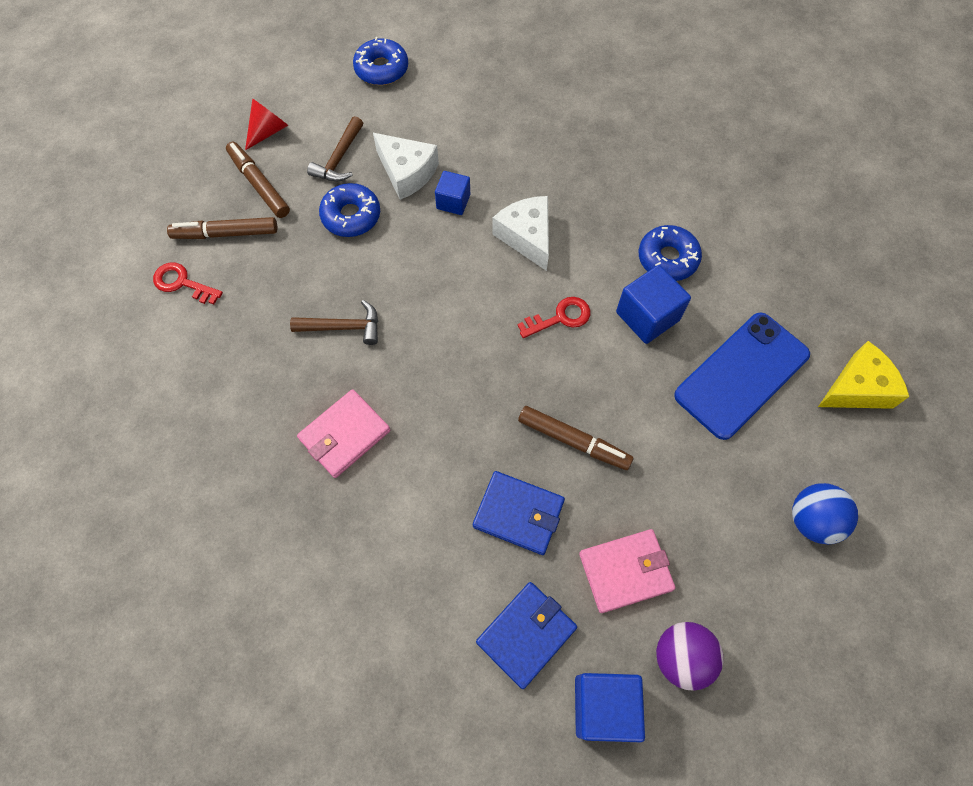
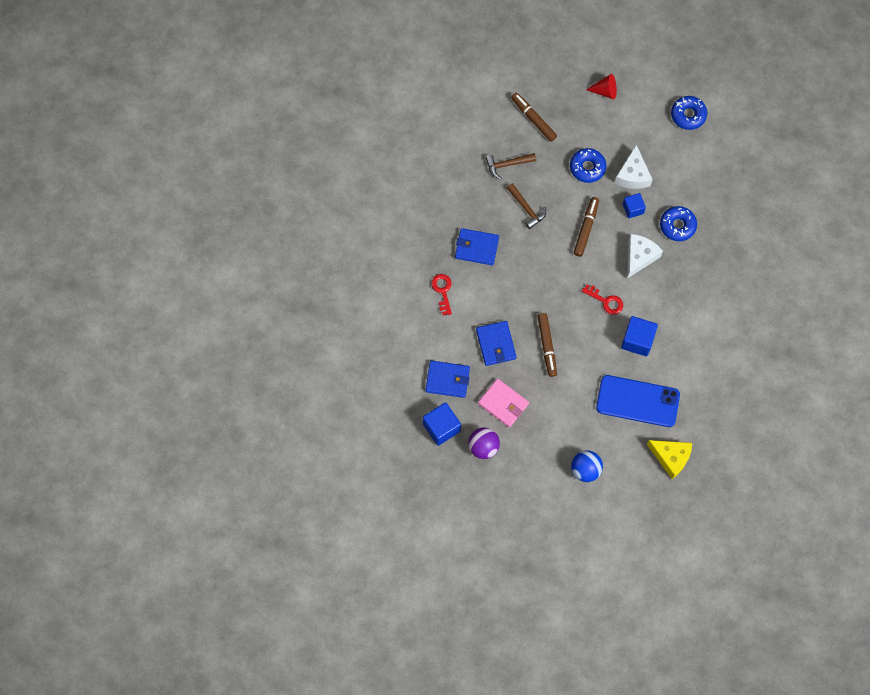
camera: 55 degrees right, 5 degrees up
(182, 283) = (494, 121): red key -> red key (442, 291)
(259, 185) = (571, 112): brown marker -> brown marker (586, 229)
(339, 158) = (615, 137): brown hammer -> brown hammer (507, 164)
(345, 435) = (476, 248): pink wallet -> blue wallet
(667, 258) = (678, 331): blue donut -> blue donut (677, 225)

